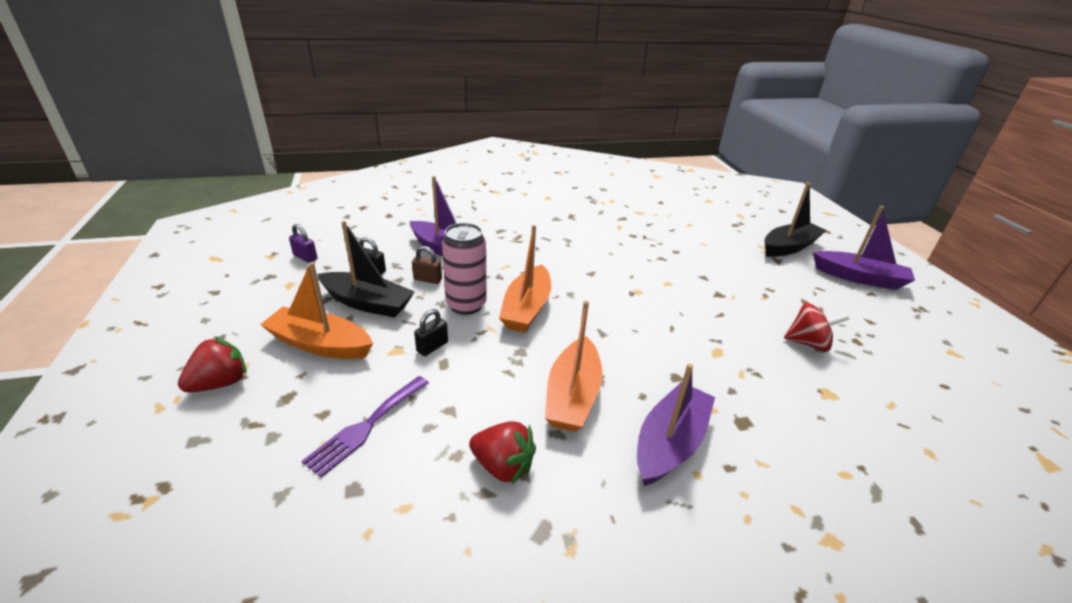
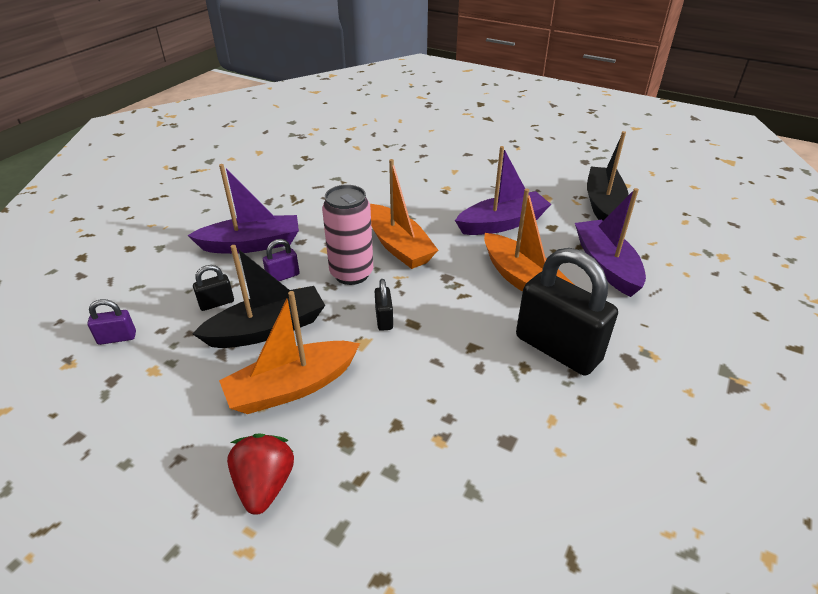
camera: 45 degrees left, 5 degrees up
(366, 426) = (442, 403): purple fork -> none
(427, 279) = (283, 276): brown padlock -> purple padlock
(503, 466) = (557, 349): red strawberry -> black padlock
(789, 247) = (481, 106): black boat -> black boat (603, 204)
(808, 343) = (577, 162): red spinning top -> none
(859, 278) = (542, 107): purple boat -> purple boat (502, 223)

